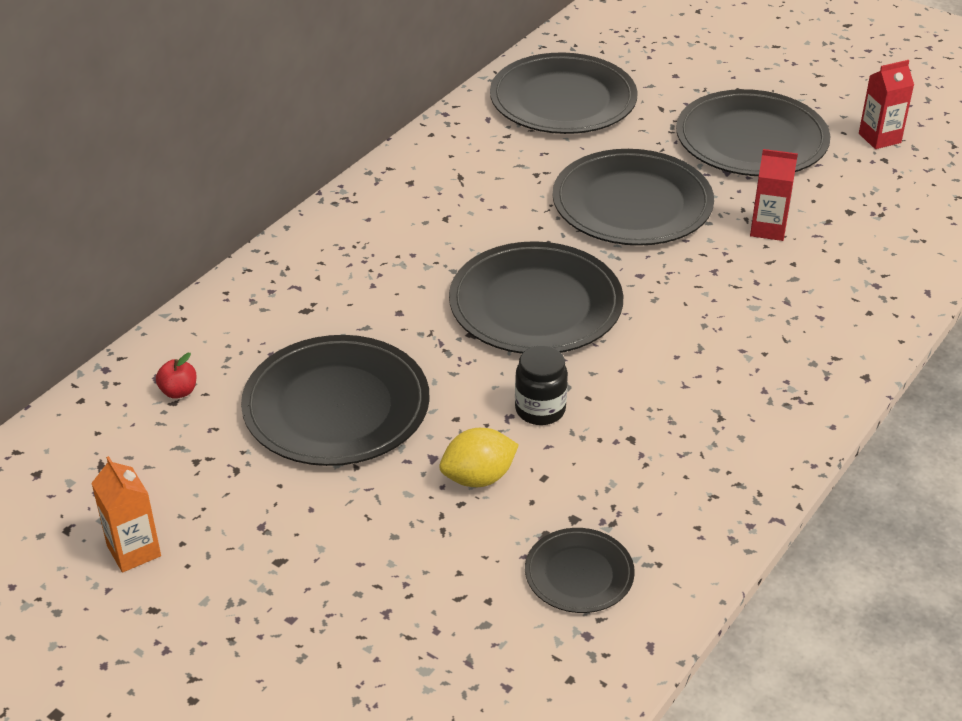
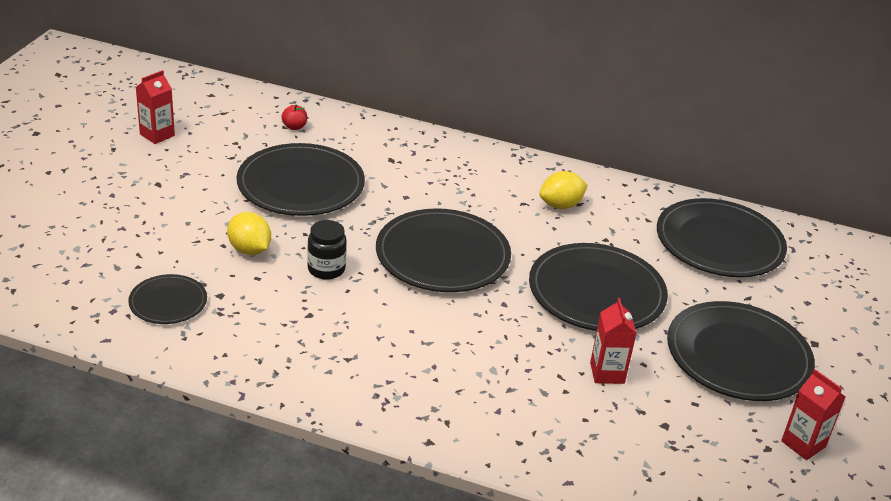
camera: 70 degrees right, 5 degrees down
(134, 551) = (157, 135): orange carton -> red carton
(459, 191) = (560, 205): none -> yellow lemon

